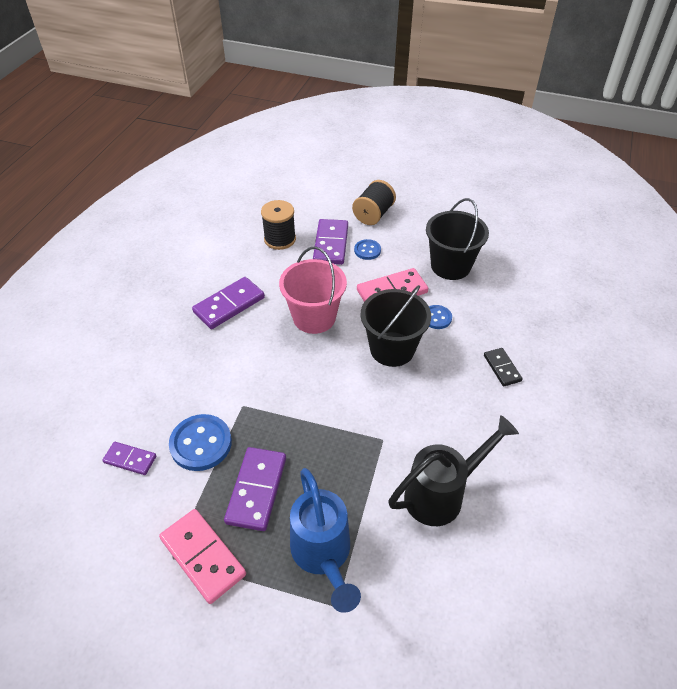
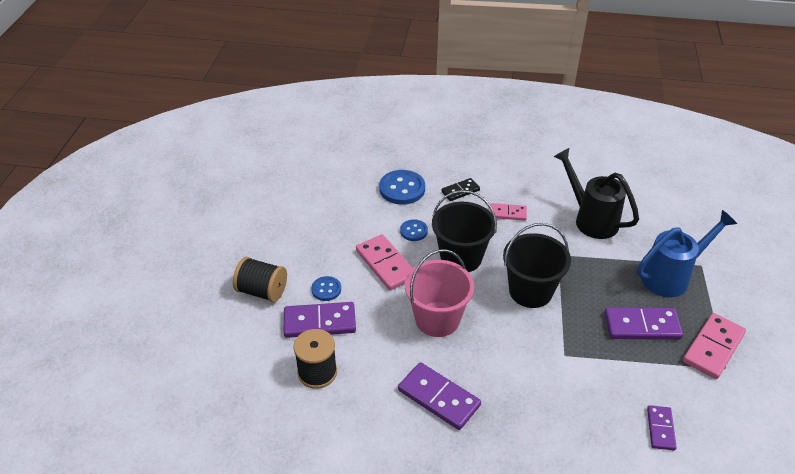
camera: 100 degrees left, 5 degrees down
(201, 444) = (618, 376): blue button -> blue button (402, 189)
(450, 266) = (340, 225): black bucket -> black bucket (530, 291)
(459, 405) = (508, 213): none -> pink domino

